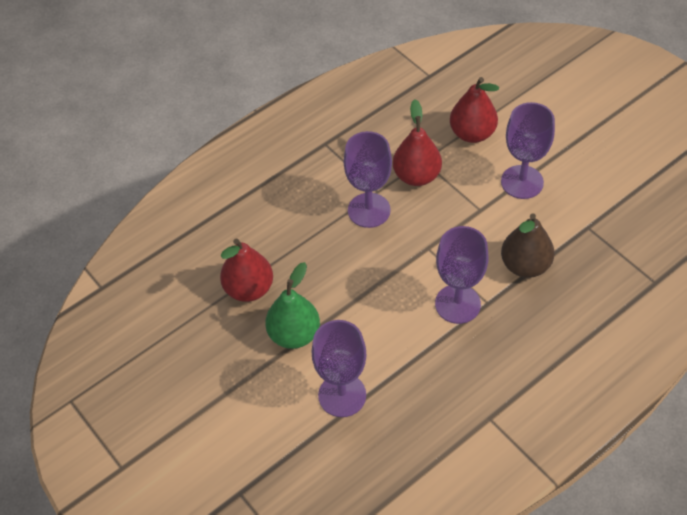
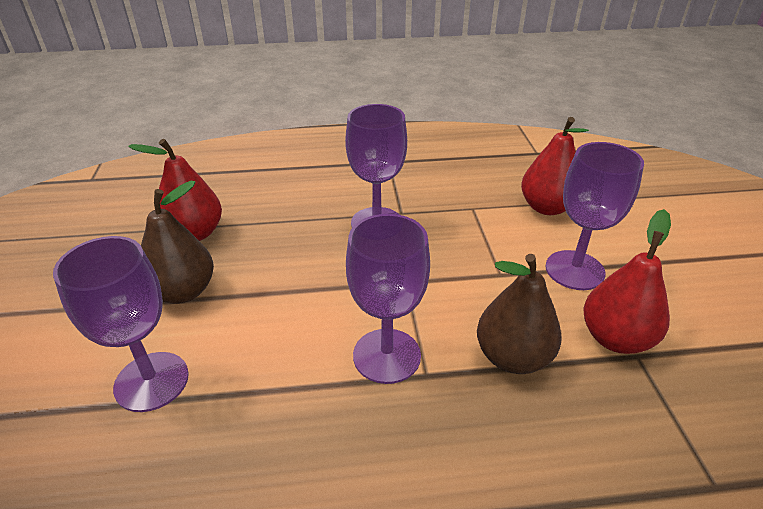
camera: 30 degrees right, 15 degrees down
(294, 334) = (183, 291): green pear -> brown pear
(416, 176) = (454, 217): red pear -> red pear (615, 338)

